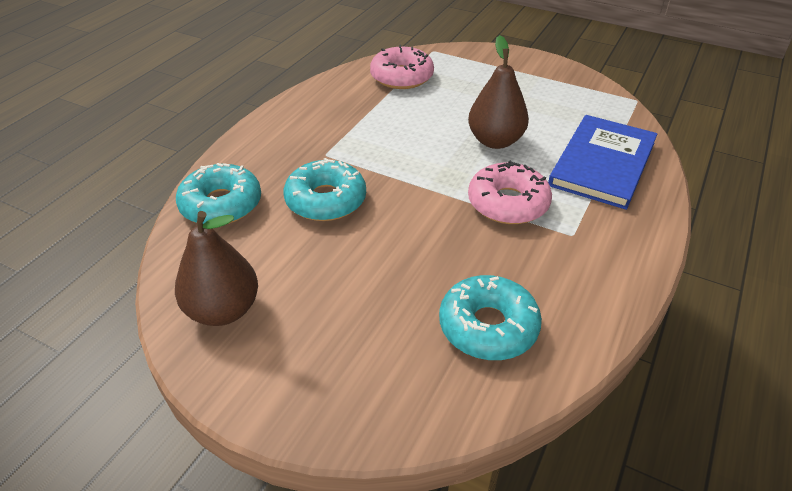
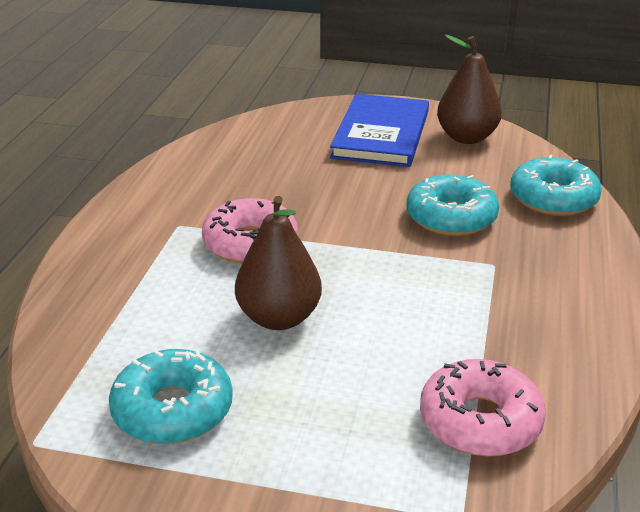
camera: 165 degrees right, 10 degrees down
(488, 327) = (255, 155): turquoise donut -> turquoise donut (172, 410)
(602, 164) = (128, 308): blue book -> blue book (381, 134)

